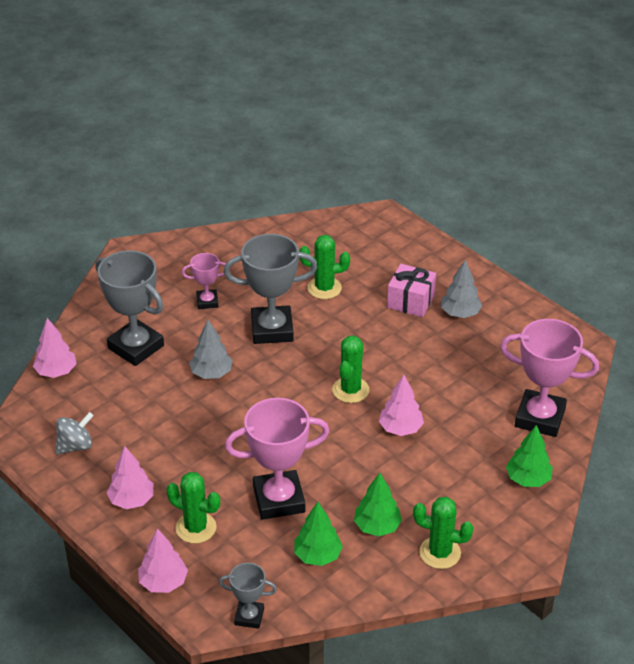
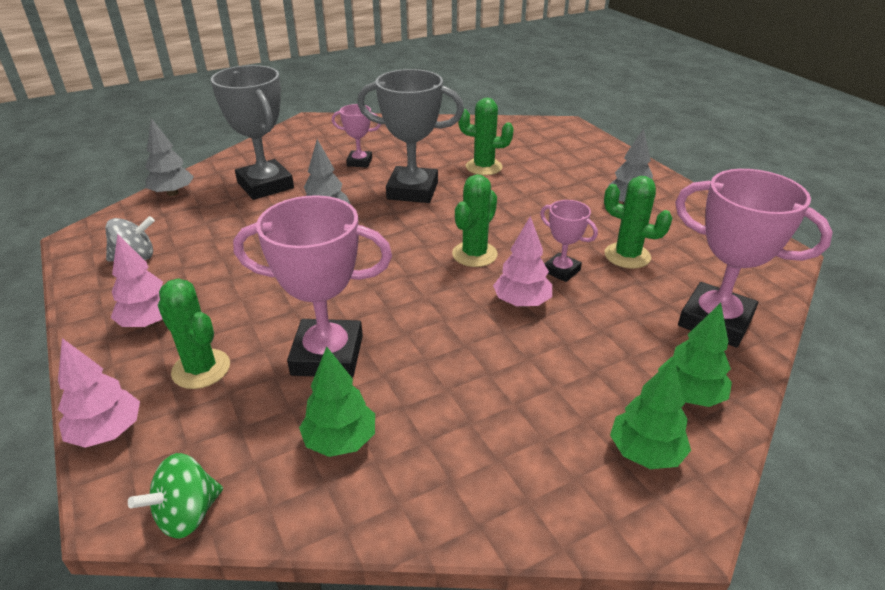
camera: 15 degrees right, 5 degrees down
(56, 372) = (173, 193): pink tree -> grey tree
(249, 616) = (187, 514): grey trophy -> green spinning top
(377, 527) = (445, 417): green tree -> green tree (645, 453)
(410, 301) = (573, 188): pink gift -> none
(422, 393) = (561, 271): none -> pink trophy
(440, 553) = (527, 477): green cactus -> green cactus (627, 256)

